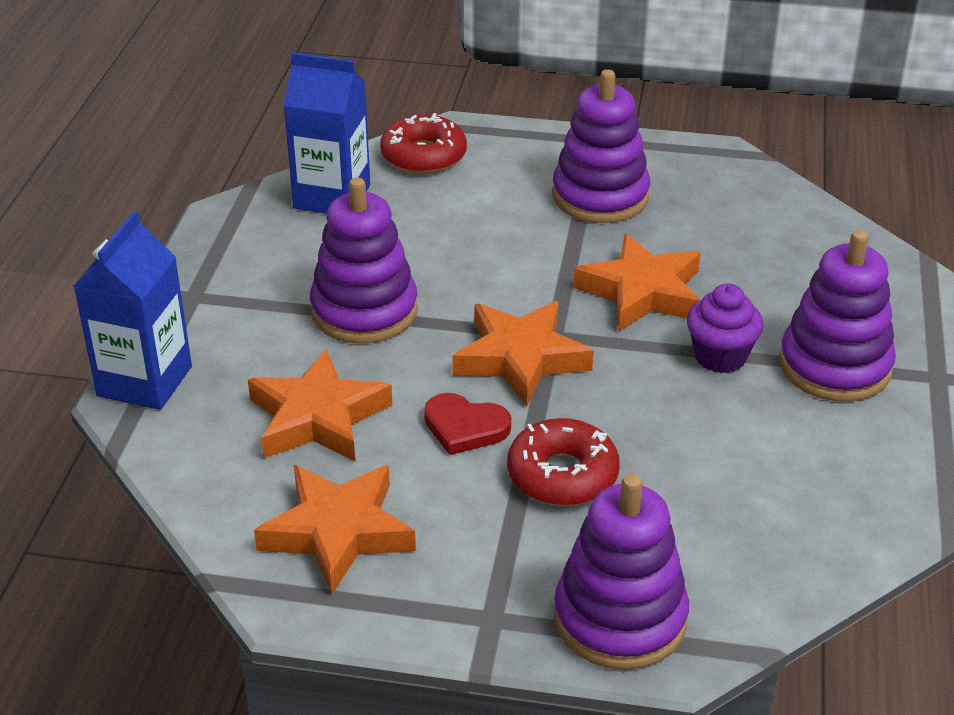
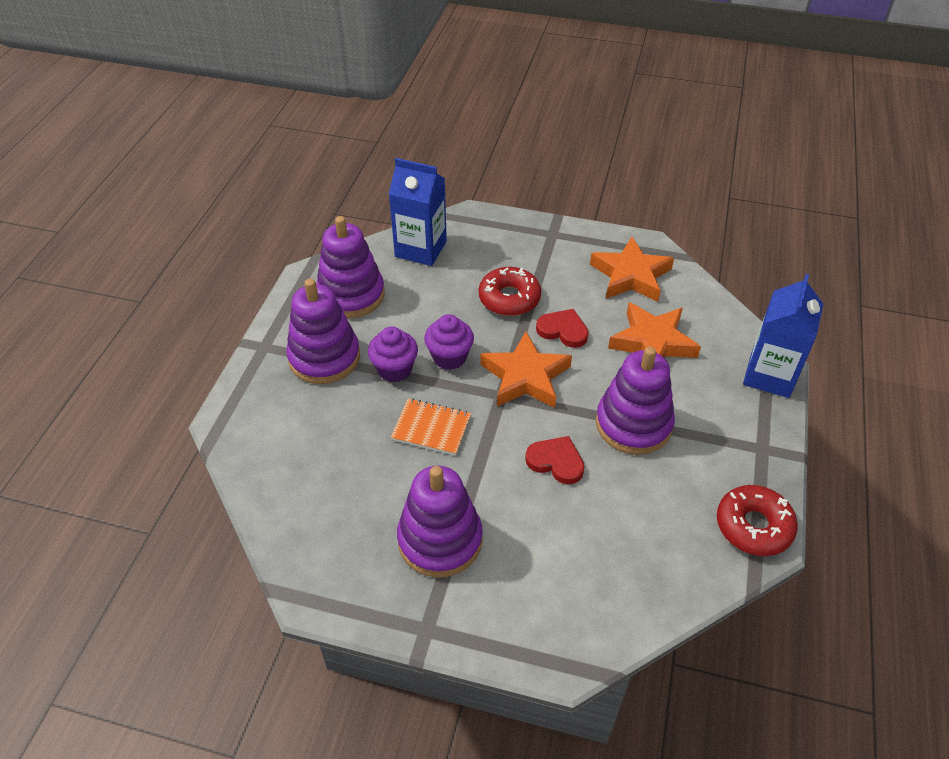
camera: 175 degrees left, 10 degrees up
(332, 197) = (676, 558): blue carton -> blue carton (420, 249)
(423, 156) = (597, 614): red donut -> red donut (753, 526)
(470, 268) = (556, 462): none -> red heart
(620, 618) = (492, 229): purple stacking toy -> purple stacking toy (351, 295)
(642, 292) = (431, 428): orange star -> orange notebook
(642, 377) = (449, 357): none -> purple cupcake

